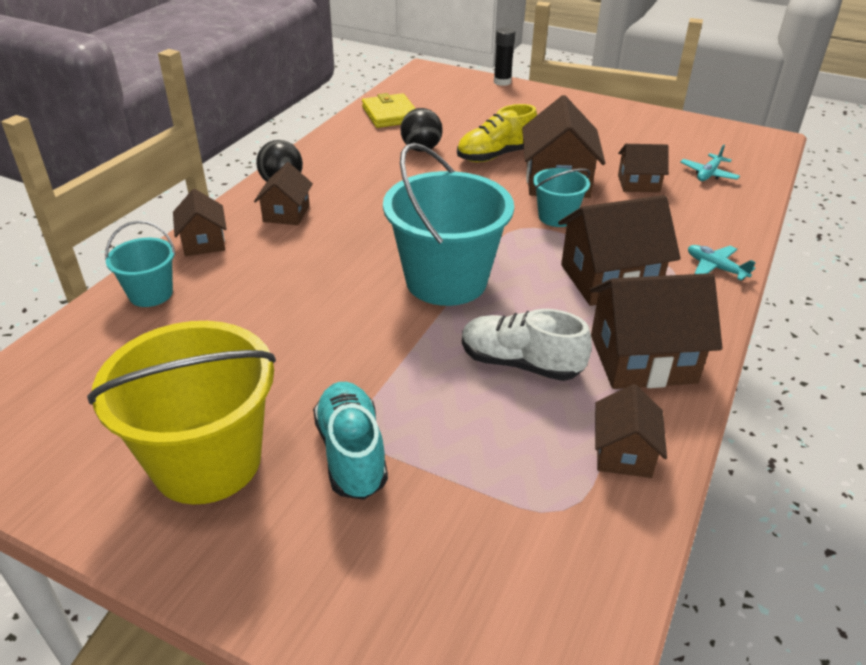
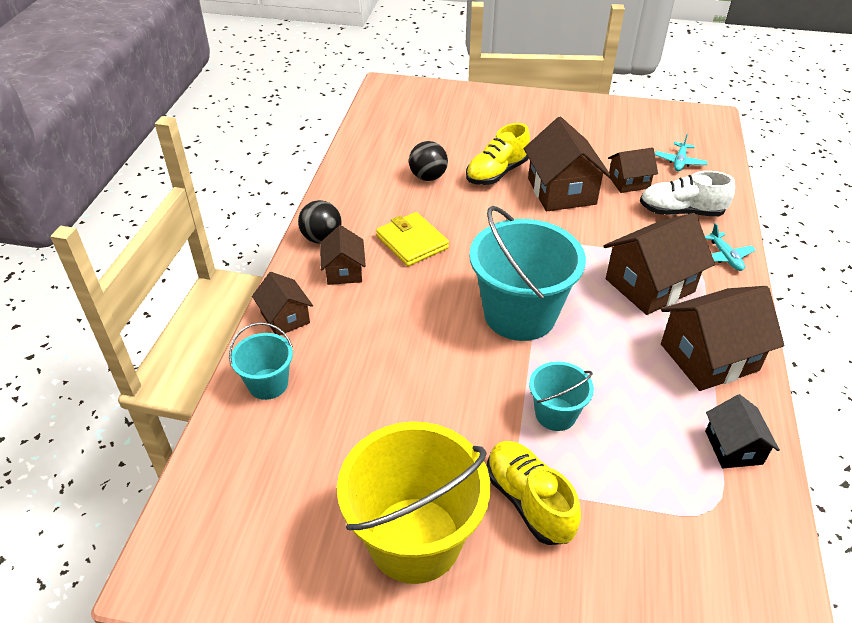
camera: 15 degrees left, 5 degrees up
(351, 453) = (528, 501): turquoise shoe -> yellow shoe
(390, 114) = (380, 142): yellow wallet -> yellow wallet (412, 242)
(502, 82) = (462, 88): black glue stick -> none
(520, 363) = (618, 383): white shoe -> white shoe (681, 212)
(556, 217) = (578, 230): turquoise bucket -> turquoise bucket (555, 414)
(623, 453) = (733, 447): brown house -> black house
(715, 268) = (725, 257): turquoise plane -> turquoise plane turned 135 degrees counterclockwise

